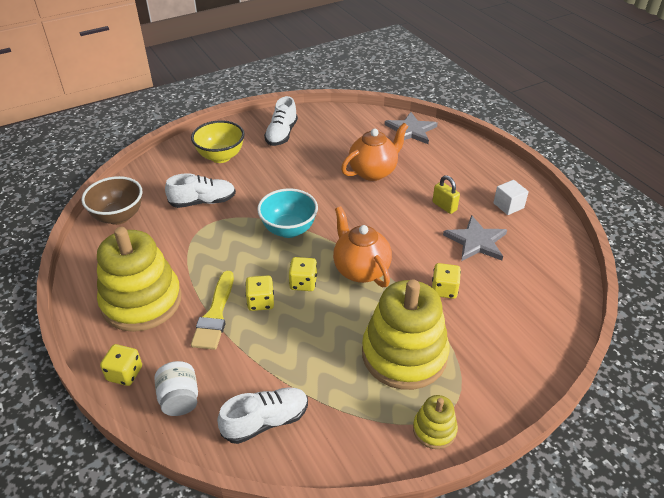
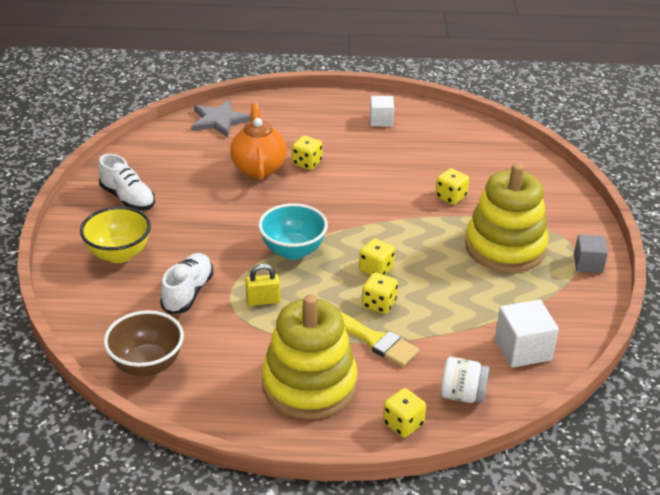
camera: 60 degrees left, 5 degrees down
(266, 421) = (522, 349): white shoe -> white cube
(360, 270) = (388, 230): orange teapot -> none
(404, 191) = (307, 163): none -> yellow dice
(434, 429) = (588, 264): yellow stacking toy -> grey cube
(444, 206) = (349, 151): yellow padlock -> yellow padlock (263, 301)
(476, 241) = (409, 156): grey star -> none

